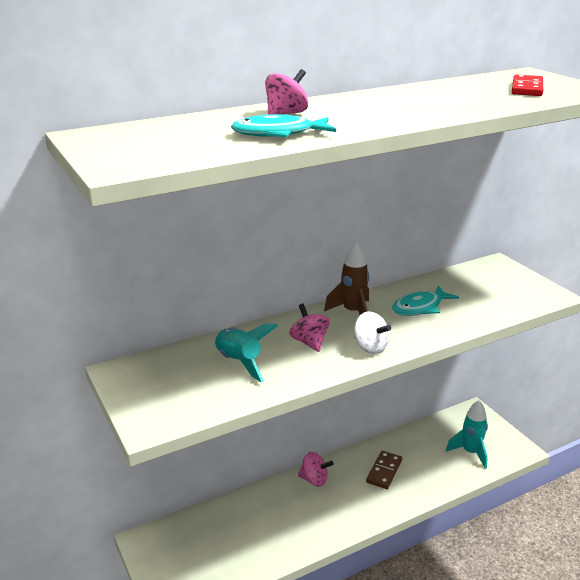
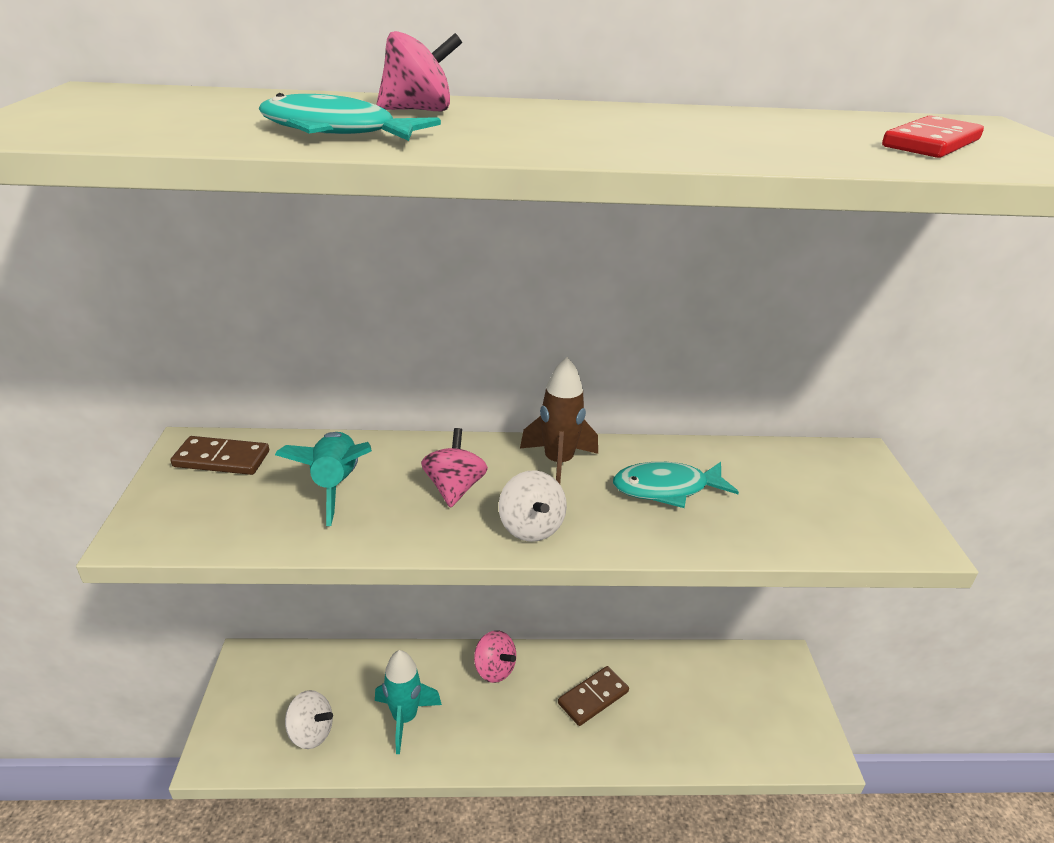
camera: 25 degrees right, 5 degrees up
(149, 371) = (222, 459): none -> brown domino
(225, 561) = (311, 732): none -> white spinning top
(470, 452) = (737, 723): turquoise rocket -> turquoise rocket (405, 718)

